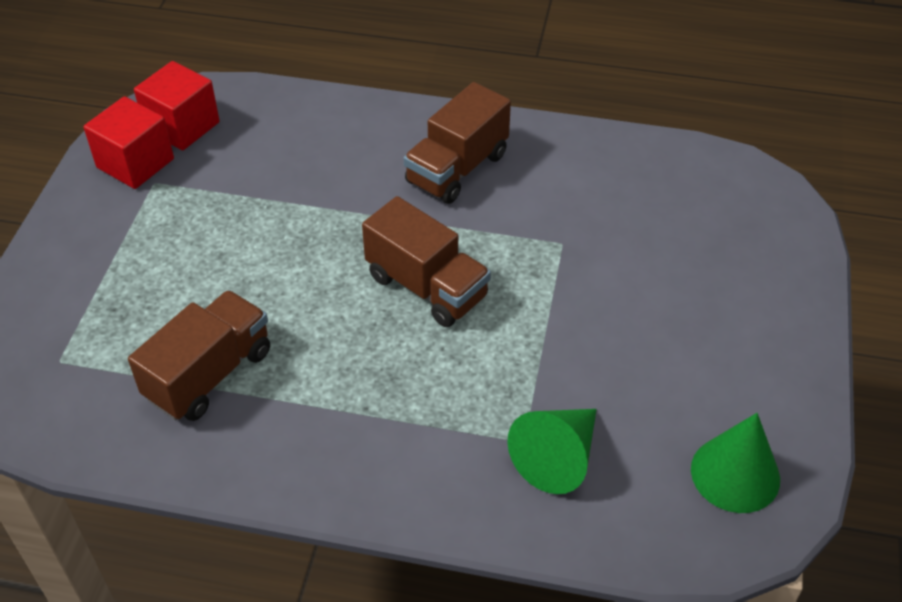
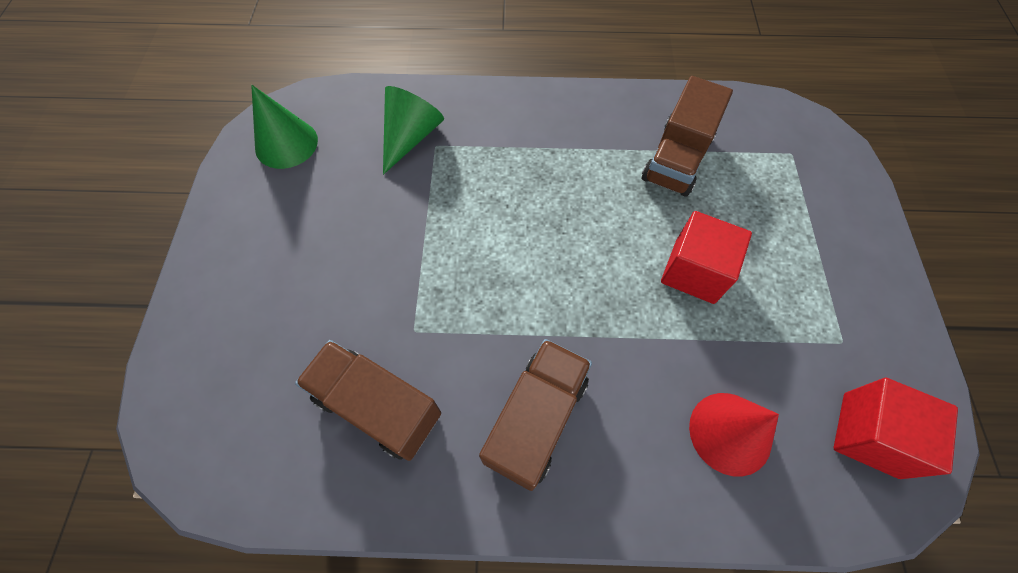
camera: 170 degrees right, 15 degrees up
(135, 163) = (880, 366): red cube -> red cube (694, 271)
(296, 141) = (730, 433): none -> red cone
(427, 287) = (533, 260): brown truck -> brown truck (378, 406)

